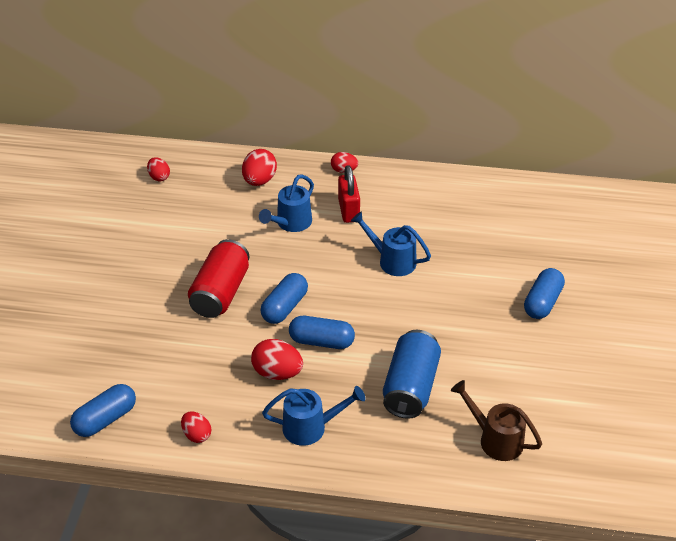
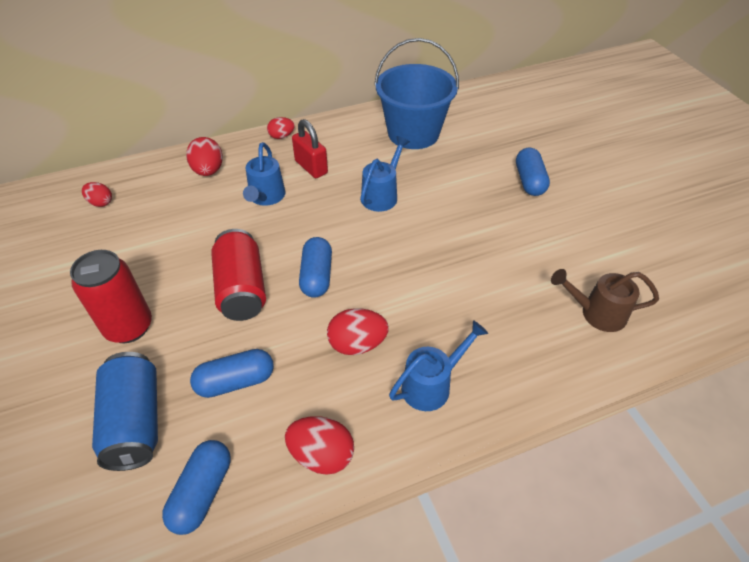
camera: 30 degrees left, 5 degrees up
(123, 287) = (129, 327): none -> red can
(197, 435) = (322, 455): red egg -> red egg, size x1.58
(321, 341) = (376, 293): blue capsule -> blue capsule (235, 382)
(392, 260) = (382, 195): blue watering can -> blue watering can turned 120 degrees clockwise
(410, 387) = (489, 299): blue can -> blue can (135, 421)
(469, 212) = (413, 133): none -> blue bucket

